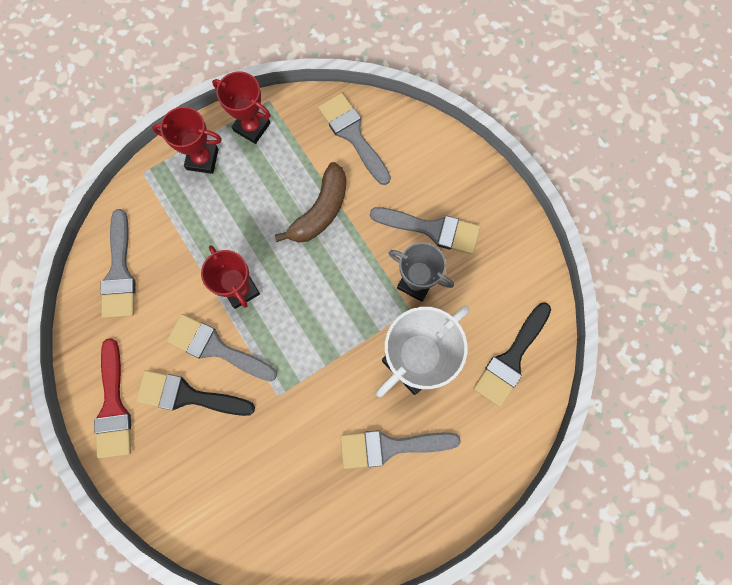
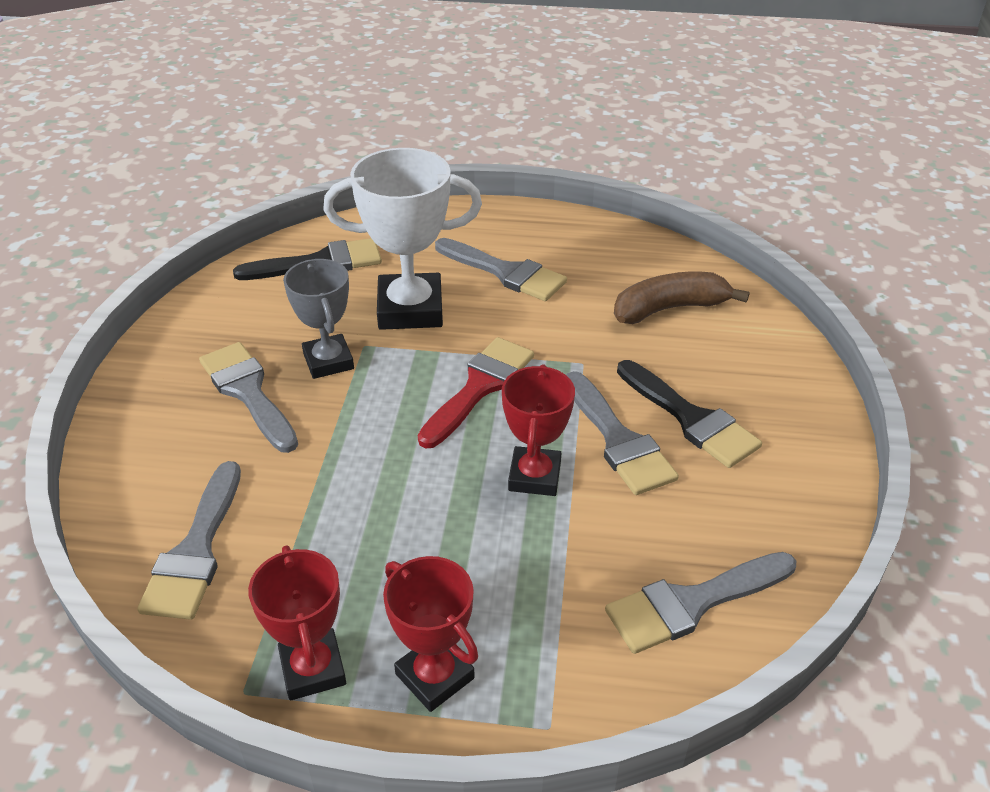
camera: 140 degrees left, 35 degrees down
(113, 406) = (798, 461): red brush -> red brush (479, 387)
(119, 272) = (692, 603): grey brush -> grey brush turned 150 degrees counterclockwise
(320, 211) = (345, 492): brown banana -> brown banana (669, 309)

